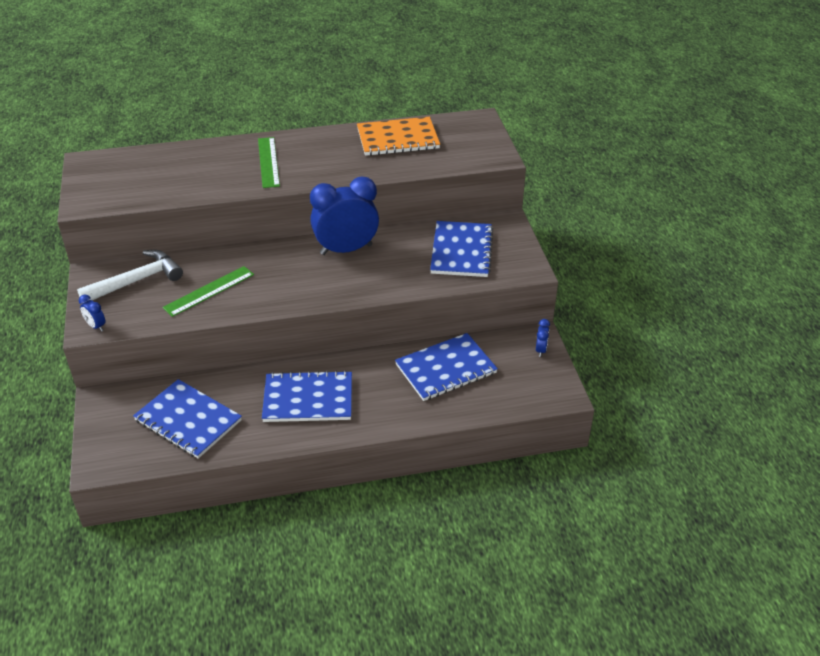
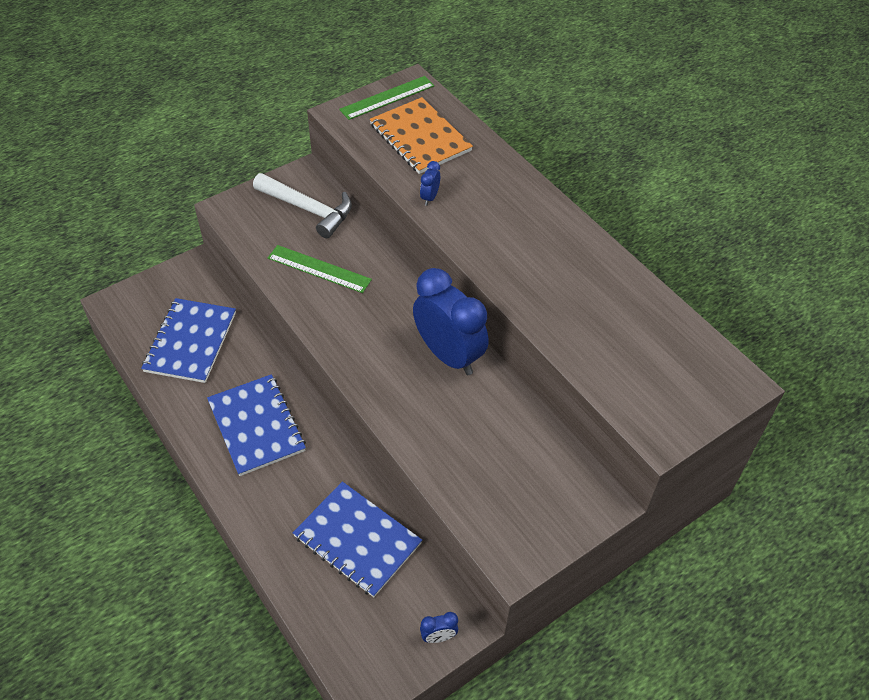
camera: 65 degrees right, 10 degrees up
(96, 326) = (230, 211): blue clock -> blue clock (429, 198)
(268, 162) = (499, 215): green ruler -> green ruler (387, 98)
(398, 138) = (628, 312): orange notebook -> orange notebook (420, 138)
(461, 251) = (510, 471): blue notebook -> none

